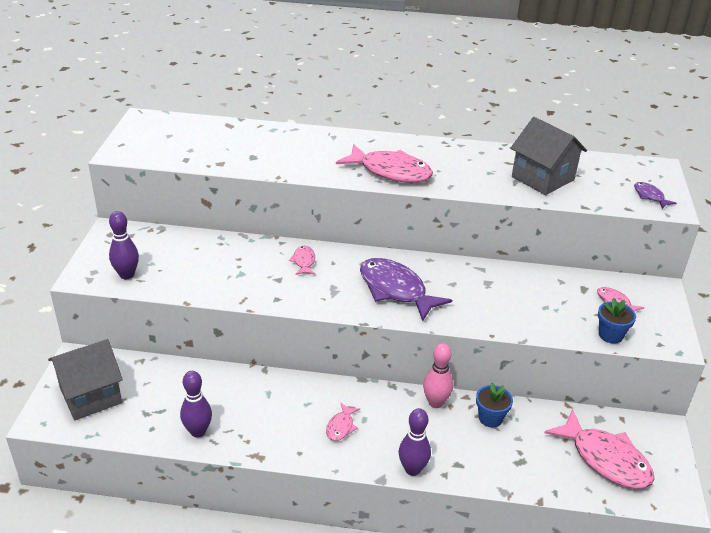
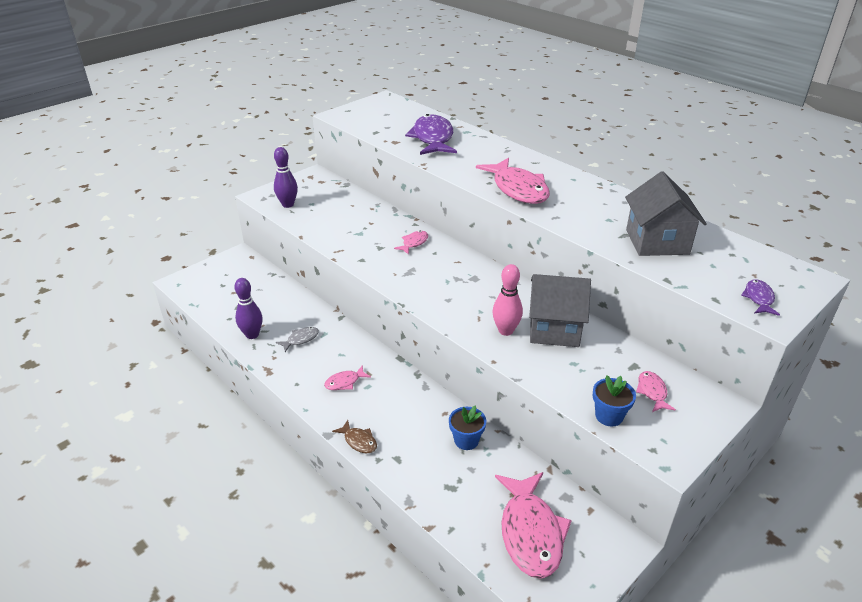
camera: 40 degrees right, 0 degrees up
(90, 395) = (220, 281): grey house -> grey house (554, 329)
(252, 410) = (300, 339): none -> grey fish
(396, 290) = (457, 292): purple fish -> purple fish (433, 138)
(412, 469) = (359, 441): purple bowling pin -> brown fish
(435, 403) = (435, 404): pink bowling pin -> pink bowling pin (505, 331)

